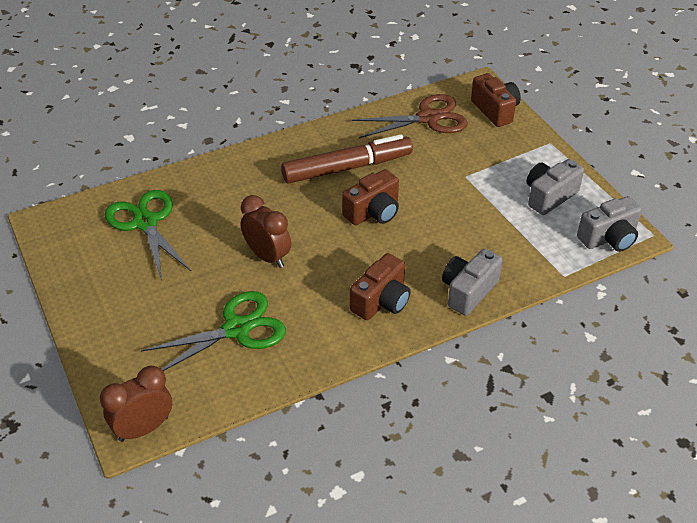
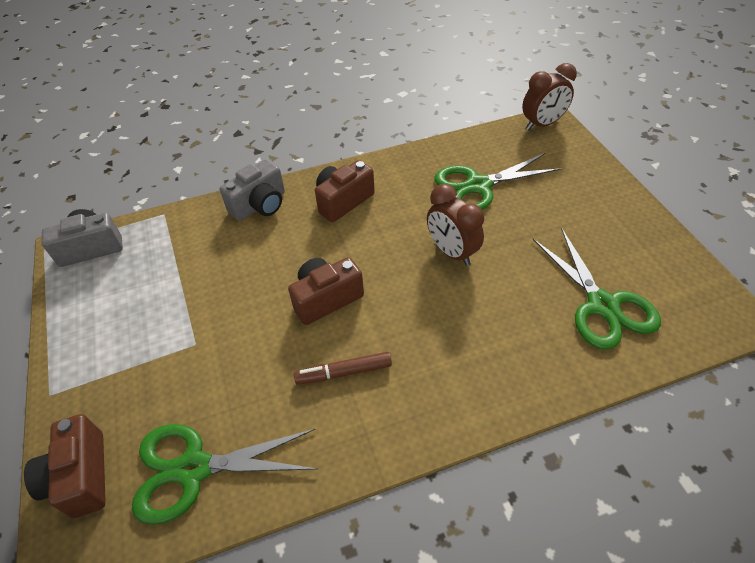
camera: 170 degrees left, 5 degrees up
(347, 168) = (344, 372): brown marker -> brown marker, size x0.52
(428, 118) = (194, 468): brown scissors -> green scissors
(549, 196) = (114, 304): grey camera -> none

